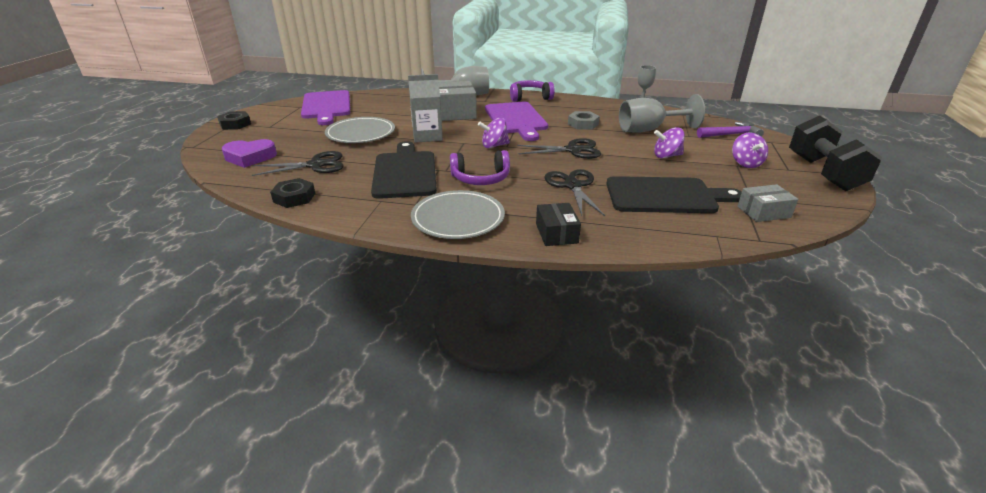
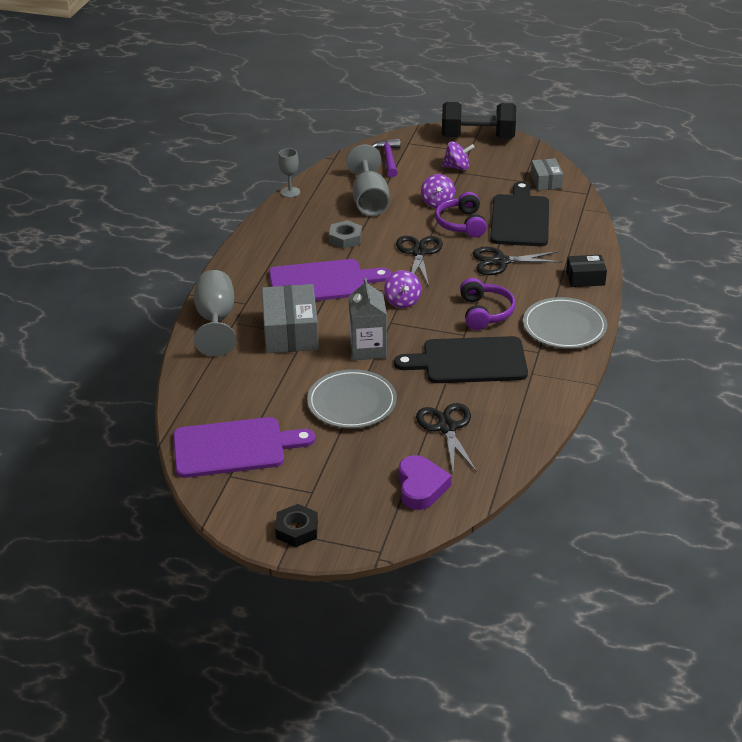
camera: 85 degrees left, 5 degrees up
(294, 197) = (527, 431): black nut -> none
(530, 97) = (241, 267): purple headphones -> purple headphones (461, 224)

